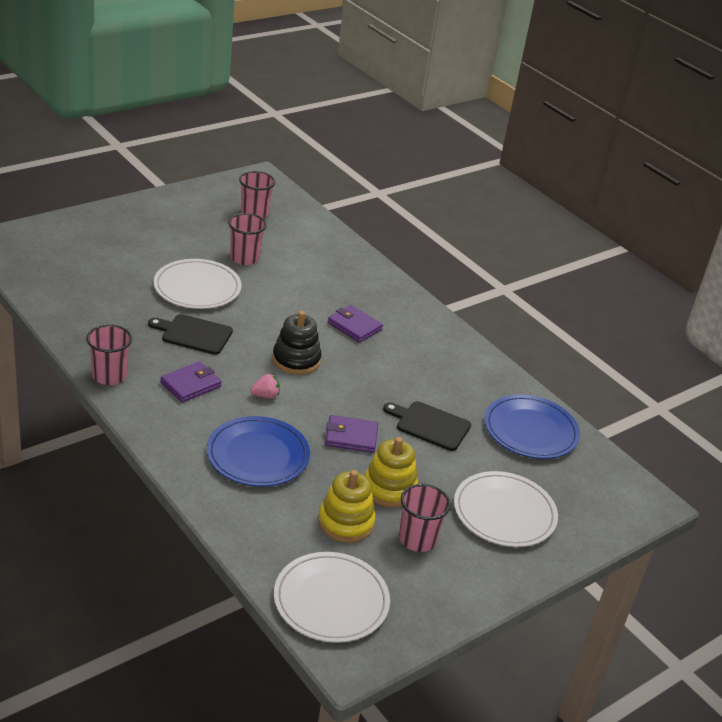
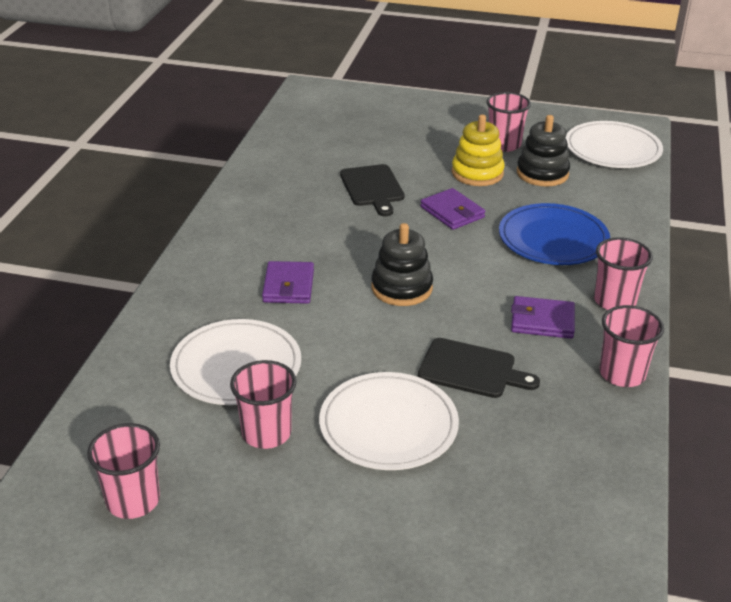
camera: 125 degrees left, 0 degrees up
(162, 425) = (614, 301): none -> pink cup
(194, 334) = (471, 369): black cutting board -> black cutting board turned 45 degrees counterclockwise
(265, 396) = (480, 275): pink strawberry -> none
(346, 522) = (542, 173): yellow stacking toy -> black stacking toy
(504, 513) = (417, 127): white plate -> white plate (236, 366)
(530, 430) = (301, 149): blue plate -> none

